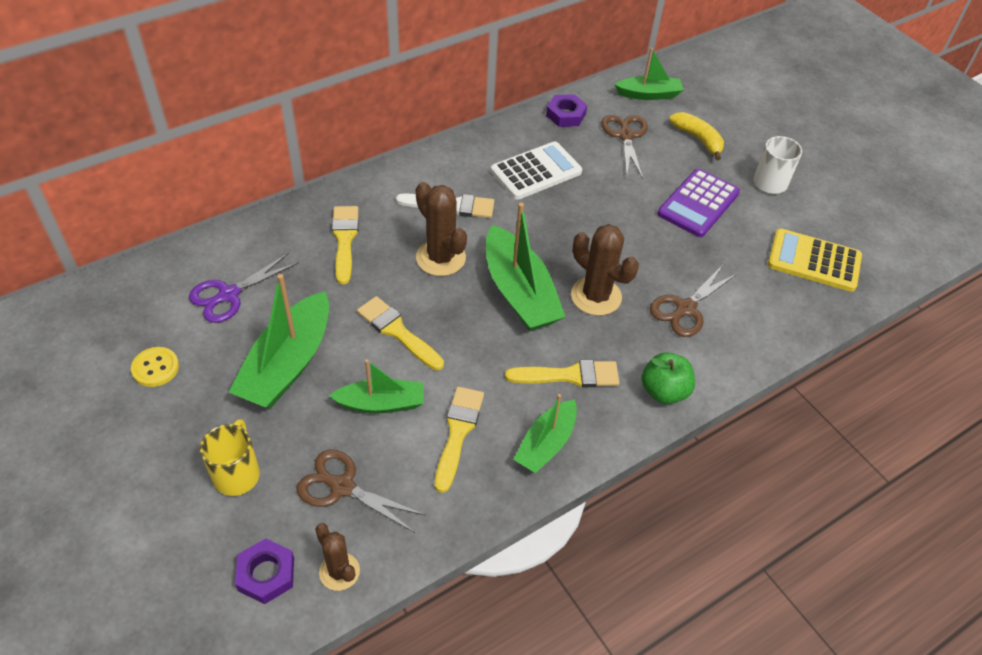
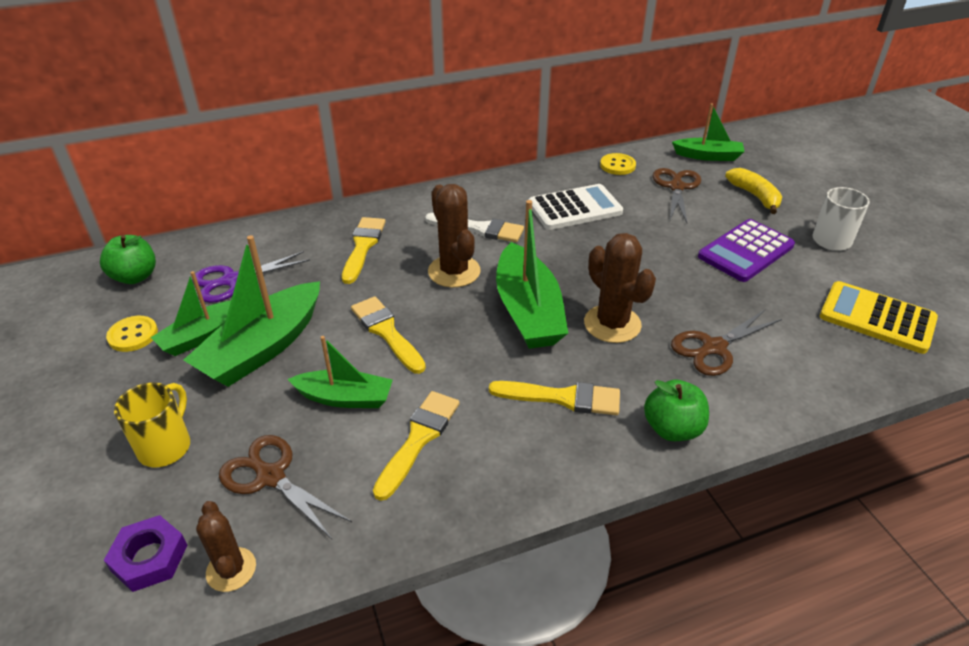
camera: 15 degrees right, 10 degrees down
(128, 303) = (135, 277): none -> green apple
(546, 444) = (517, 466): green boat -> green boat (202, 336)
(565, 115) = (617, 165): purple nut -> yellow button

